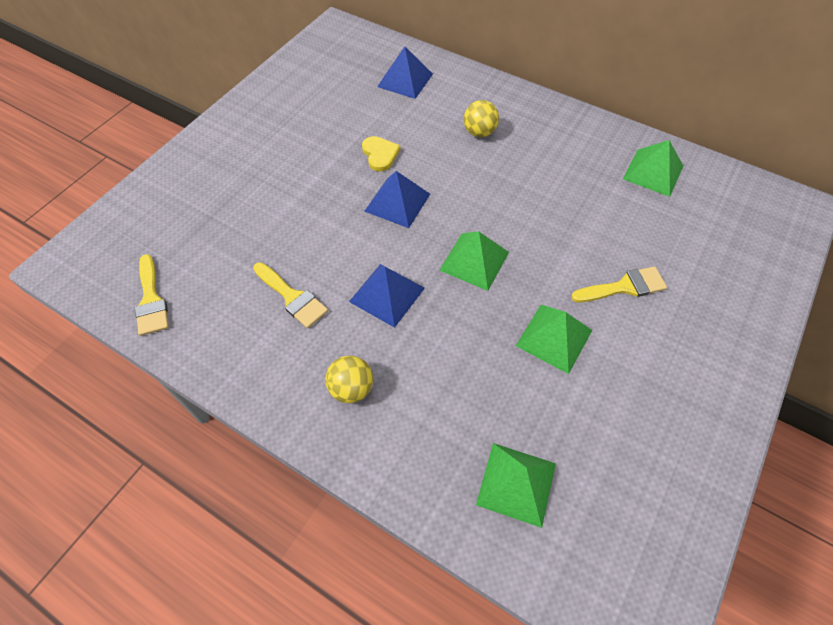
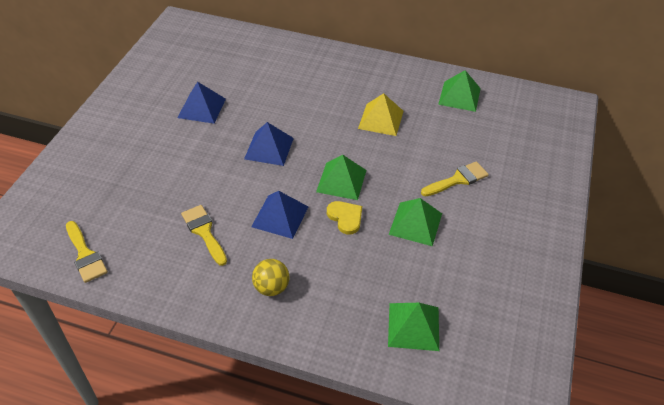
camera: 15 degrees left, 10 degrees down
(292, 297) = (204, 232): yellow brush -> yellow brush turned 150 degrees counterclockwise
(380, 154) = (244, 115): yellow heart -> yellow heart (345, 217)
(405, 80) = (248, 55): blue pyramid -> blue pyramid (201, 108)
(479, 132) = (320, 87): yellow ball -> none
(544, 187) = (381, 119): none -> yellow pyramid

